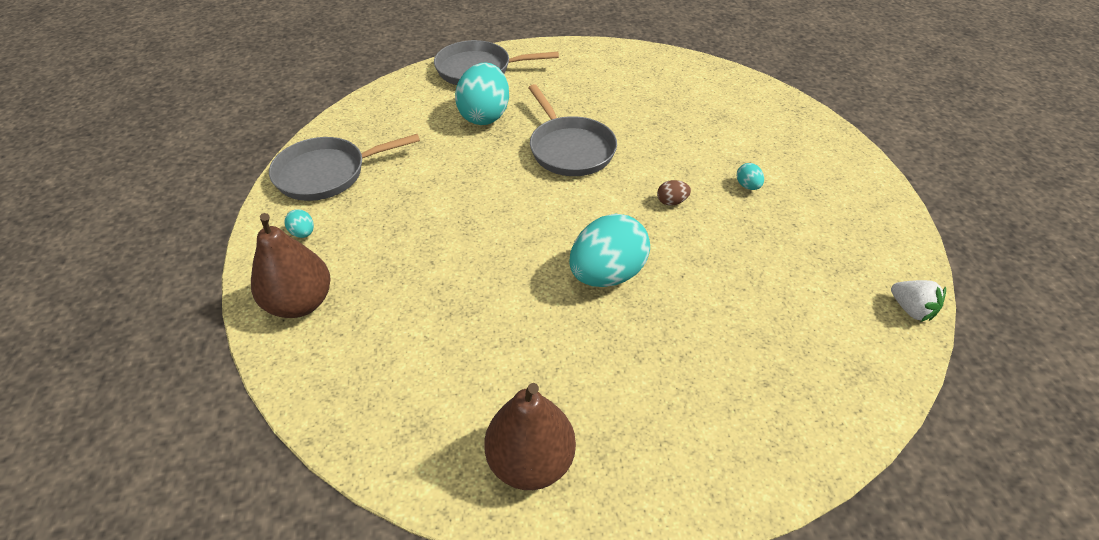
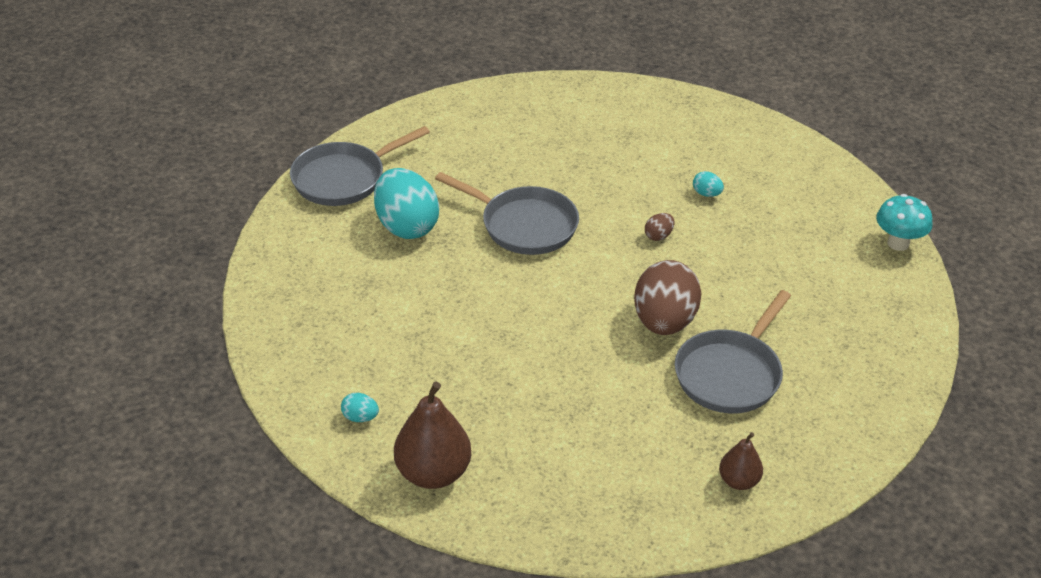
camera: 35 degrees left, 5 degrees down
(327, 173) = (313, 354): grey pan -> grey pan (730, 374)
(530, 461) = (738, 481): brown pear -> brown pear, size x0.56
(607, 274) = (664, 322): turquoise egg -> brown egg
(911, 309) = (898, 243): white strawberry -> turquoise mushroom

